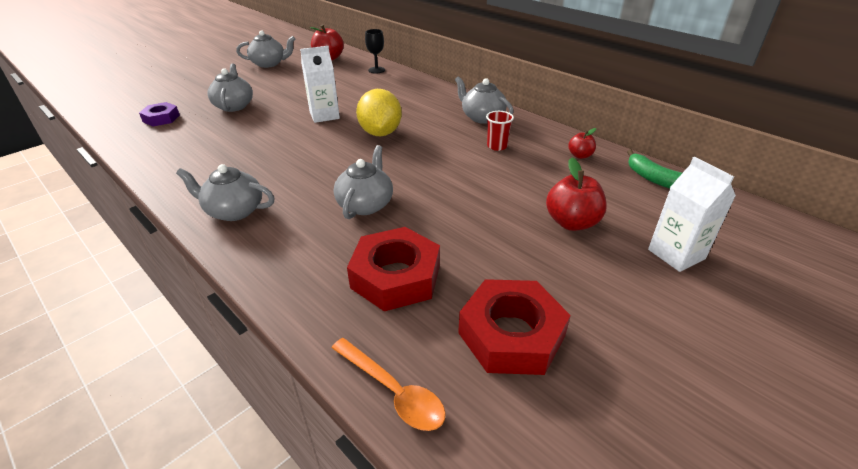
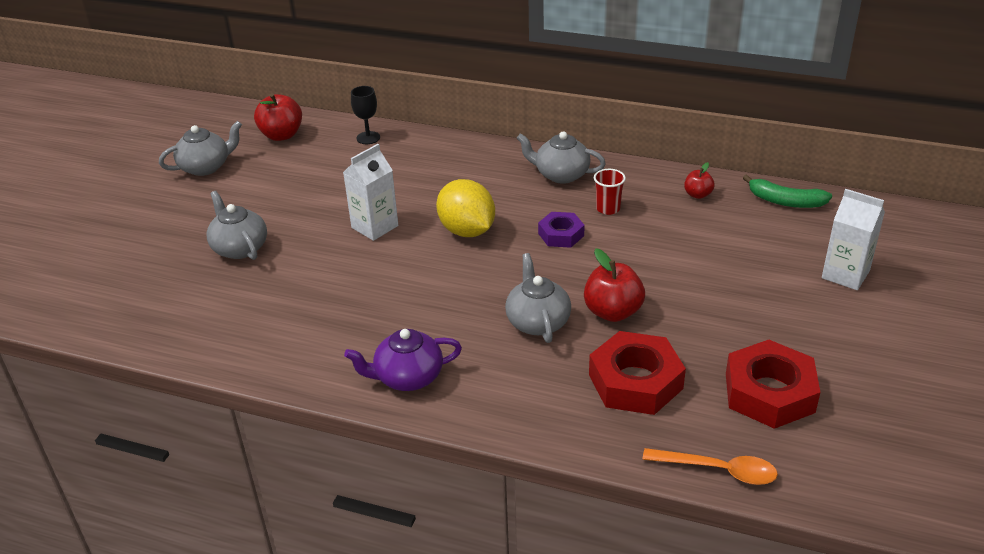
camera: 25 degrees left, 0 degrees up
(161, 118) = (162, 296): purple nut -> purple nut (561, 234)
(234, 211) = (407, 377): grey teapot -> purple teapot
(572, 222) = (743, 273): red apple -> red apple (613, 312)

